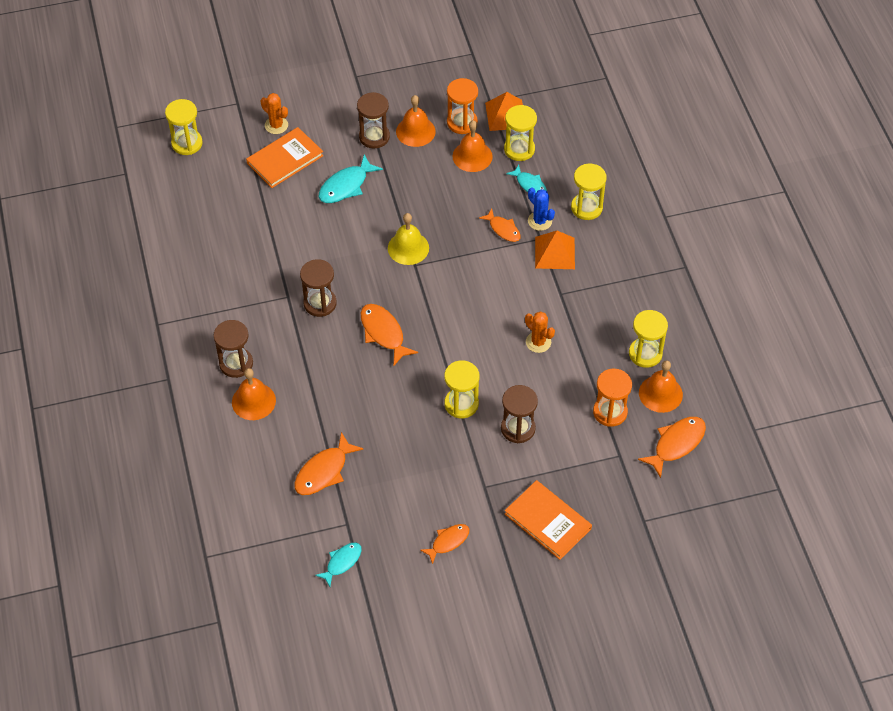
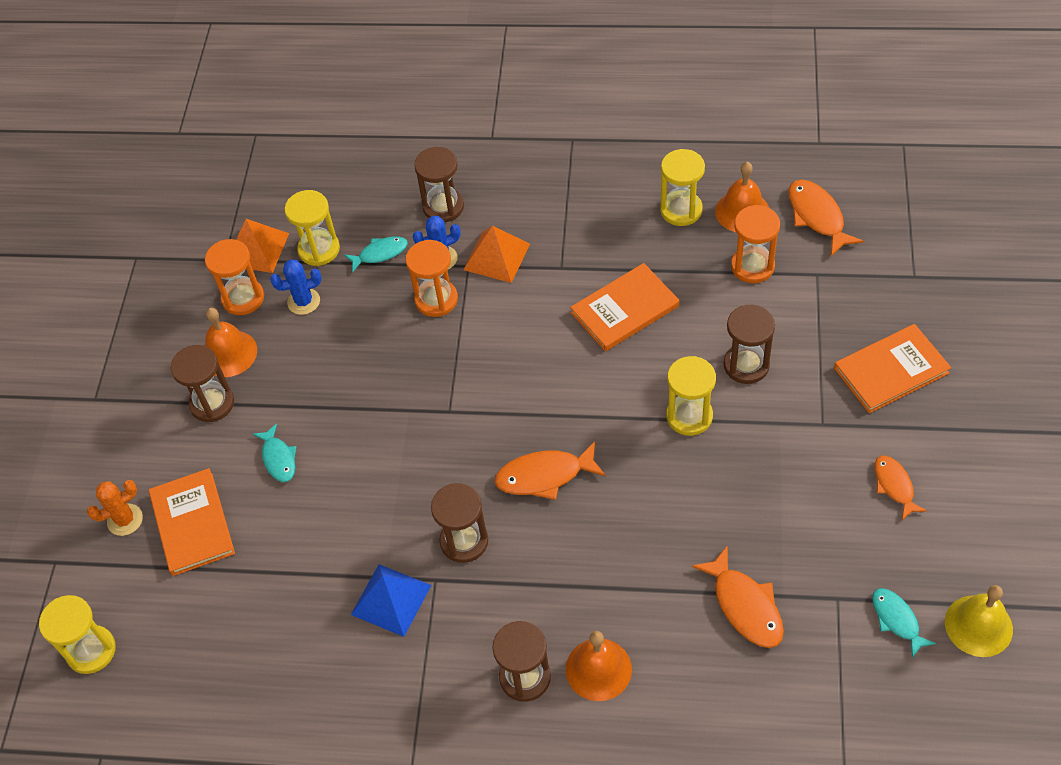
camera: 65 degrees left, 0 degrees up
(266, 278) = (391, 599): none -> blue pyramid
(346, 186) = (278, 459): turquoise fish -> turquoise fish, size x0.65
(408, 248) = (418, 411): yellow bell -> yellow bell (978, 625)
(472, 156) = (304, 301): orange bell -> blue cactus
(503, 229) = (436, 300): orange fish -> orange hourglass
(538, 342) = (624, 309): orange cactus -> orange book
(586, 208) = (443, 207): yellow hourglass -> brown hourglass

